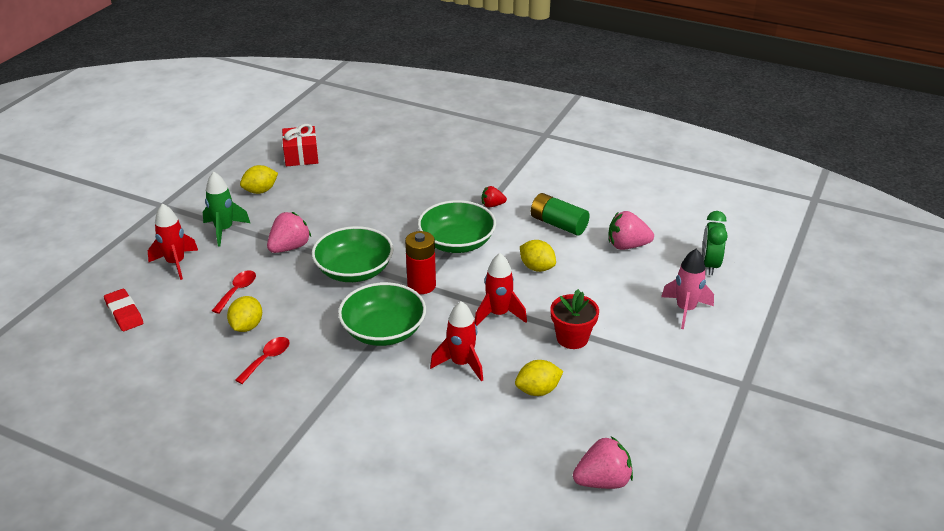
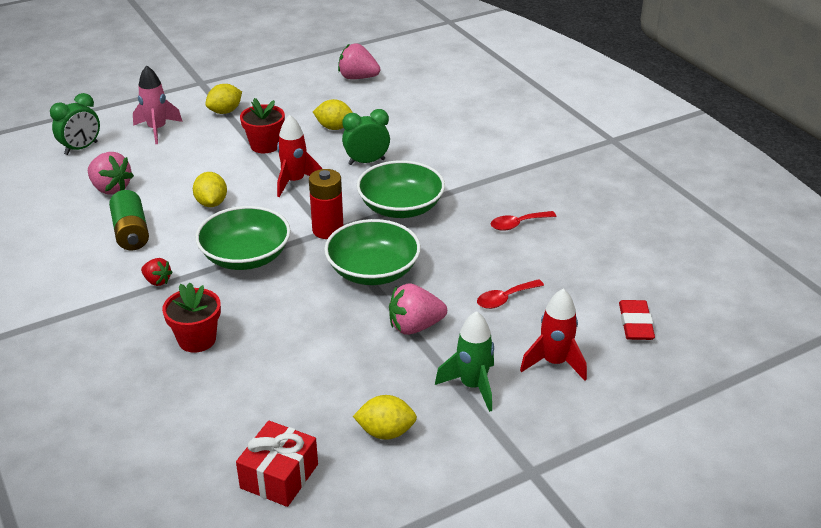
camera: 145 degrees left, 0 degrees up
(247, 326) = (518, 259): yellow lemon -> yellow lemon (225, 111)
(421, 188) = (197, 339): none -> red flower pot
(461, 364) = (366, 162): red rocket -> green clock

